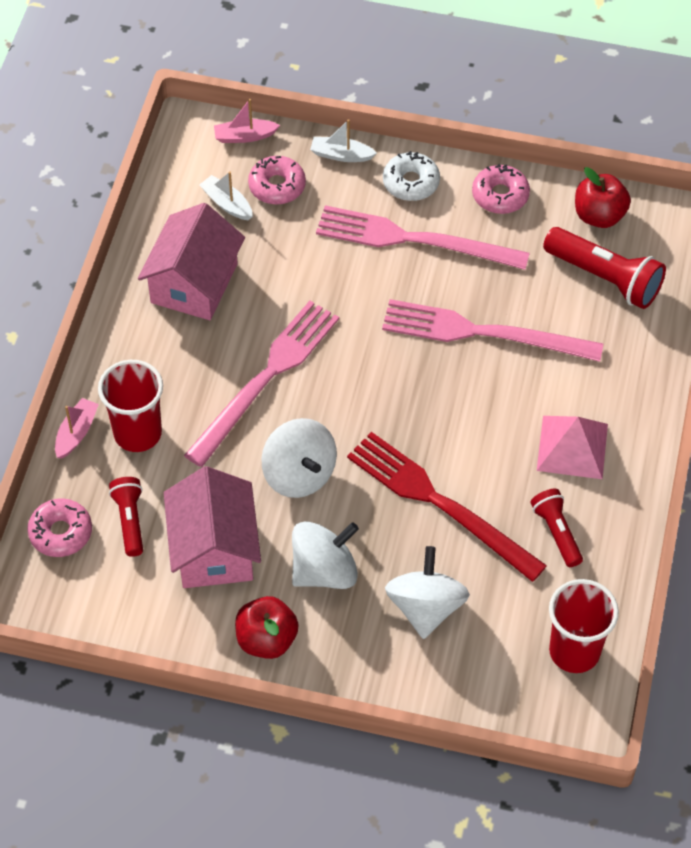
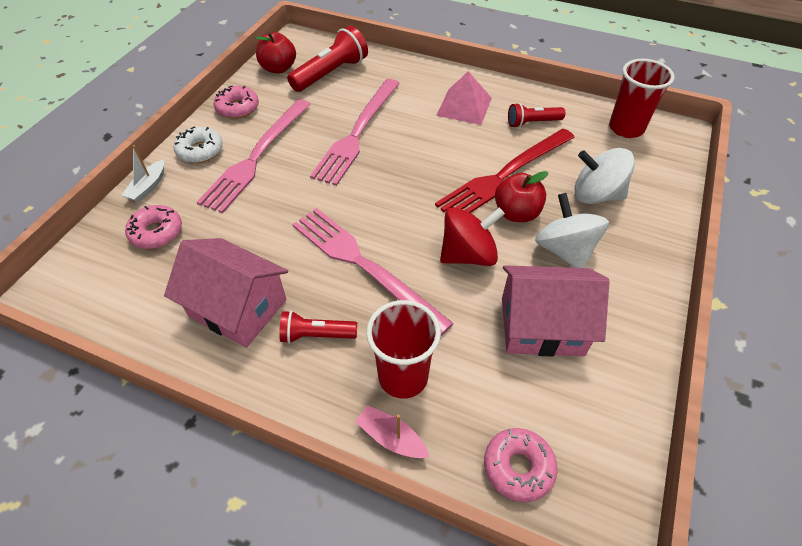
camera: 80 degrees left, 5 degrees down
(130, 520) = (506, 395): red flashlight -> red flashlight (316, 335)
(227, 203) = (156, 271): white boat -> none
(244, 136) = (85, 248): pink boat -> none
(266, 640) = (634, 297): red apple -> red apple (516, 213)
(299, 474) = (468, 255): white spinning top -> red spinning top

